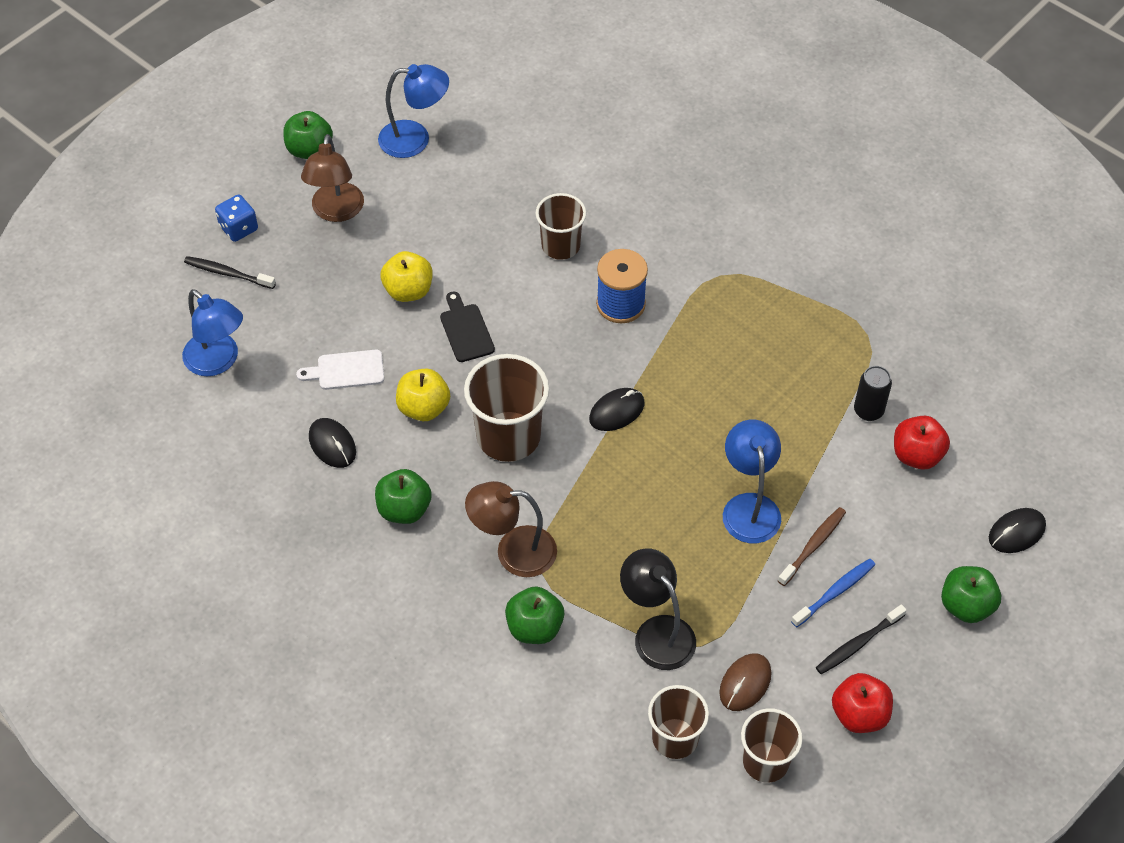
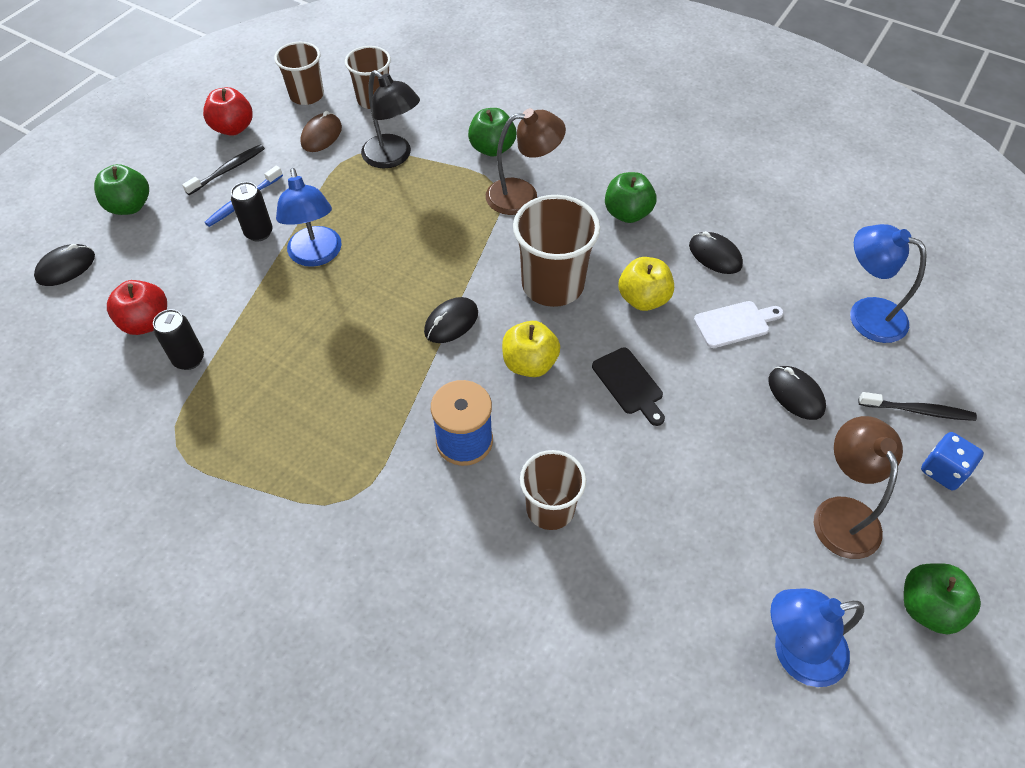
camera: 170 degrees right, 0 degrees up
(324, 301) = (795, 394): none -> black mouse
(408, 290) = (709, 420): yellow apple -> yellow apple (529, 363)
(813, 546) = (259, 233): brown toothbrush -> black can

